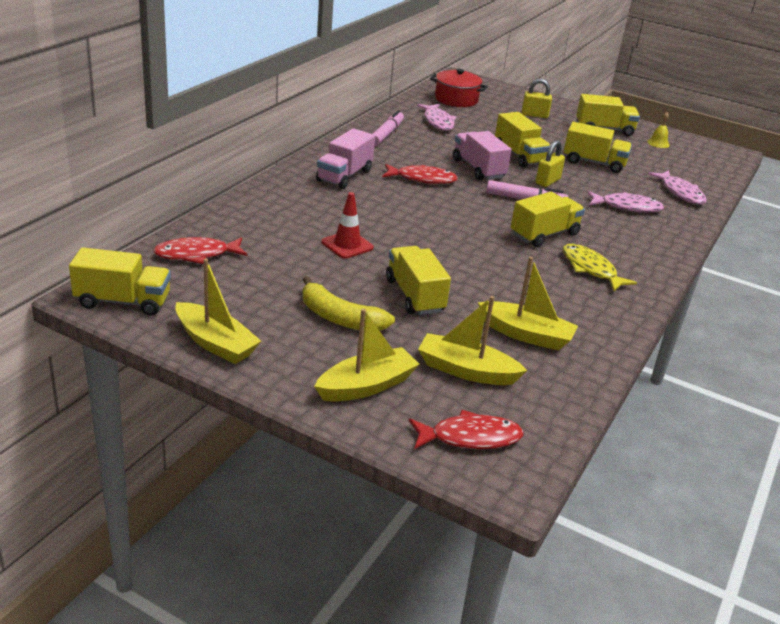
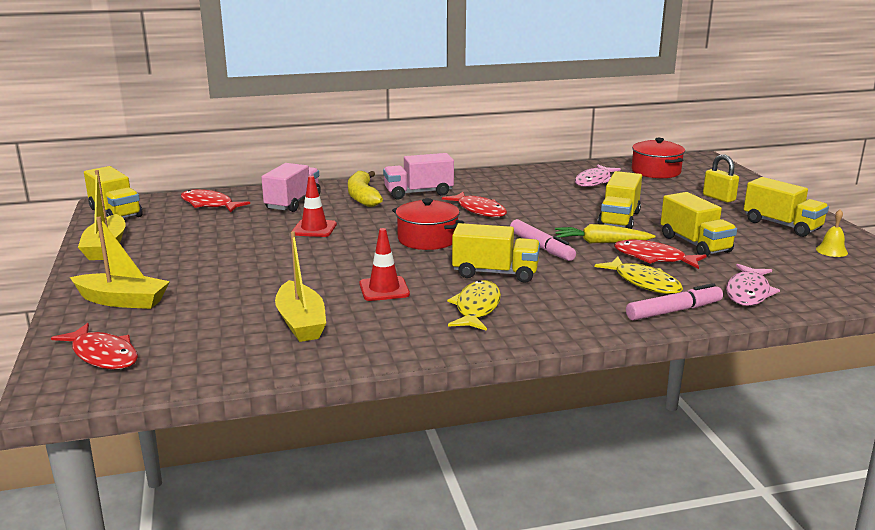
camera: 50 degrees right, 10 degrees down
(340, 318) = (203, 263): yellow banana -> yellow banana (363, 197)
(386, 134) = (522, 178): pink marker -> pink marker (673, 311)
(414, 296) = (283, 270): yellow truck -> none
(446, 221) = (427, 239): none -> red pot
(466, 371) = (201, 322): yellow boat -> none
(478, 169) = (550, 217): pink truck -> pink truck (293, 202)
(513, 280) = (384, 289): none -> red traffic cone
(547, 181) = (601, 242): yellow padlock -> yellow carrot
(596, 184) = (653, 258): none -> red fish
(627, 207) = (644, 282): pink fish -> yellow fish

